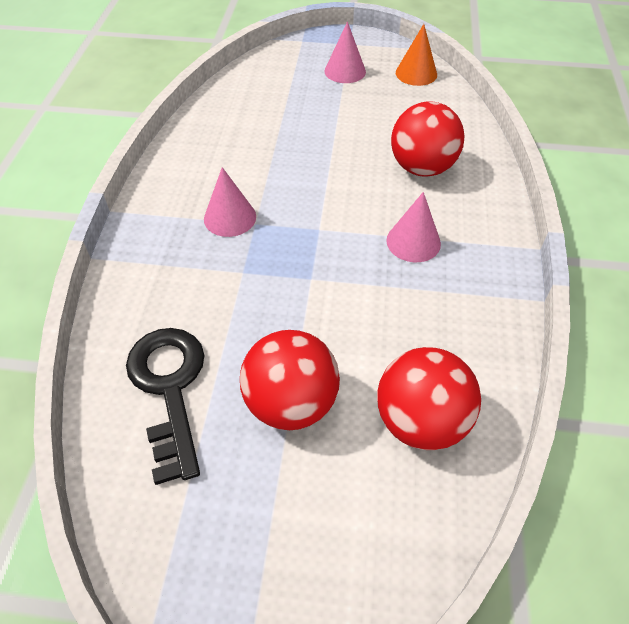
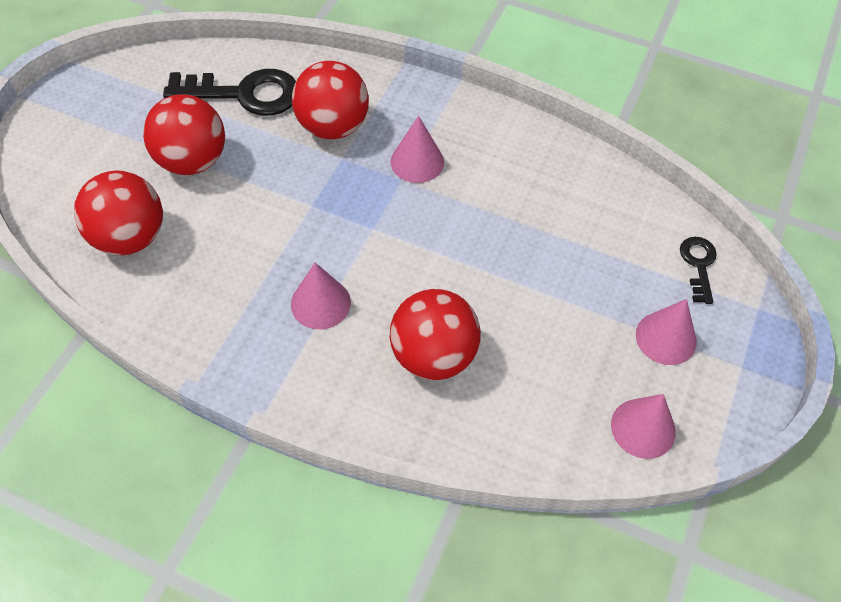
camera: 105 degrees right, 5 degrees up
(202, 290) = (333, 127): none -> red ball
(278, 64) = (698, 265): none -> black key
(416, 73) = (643, 428): orange cone -> pink cone

